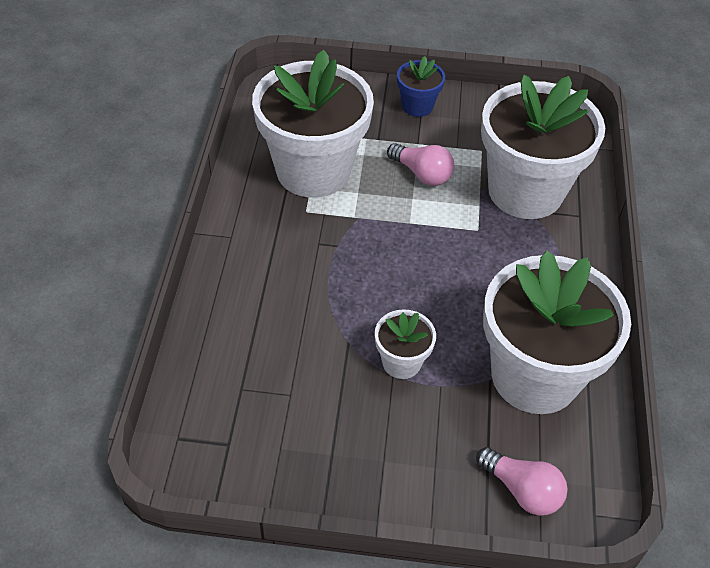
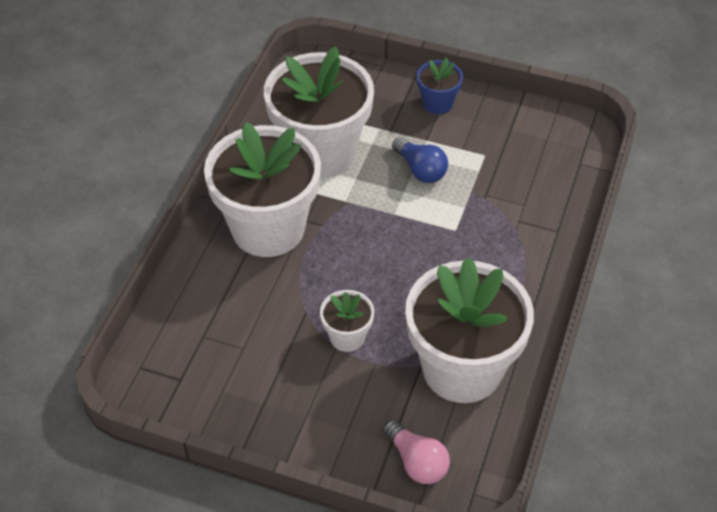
camera: 15 degrees right, 0 degrees up
(422, 174) = (420, 170): pink light bulb -> blue light bulb
(525, 191) = (513, 200): white flower pot -> white flower pot (268, 228)

